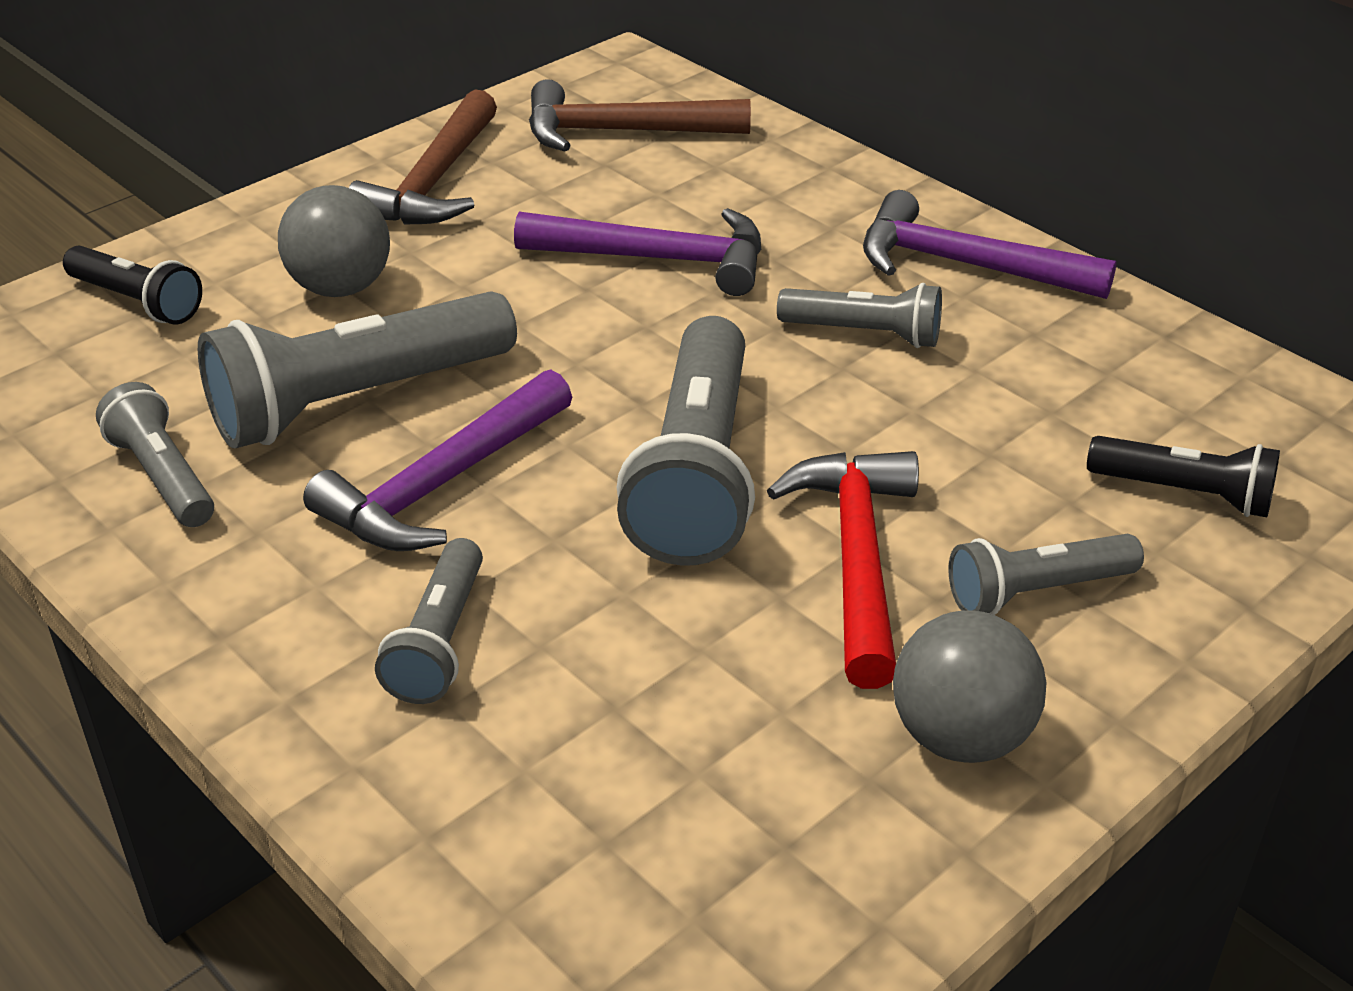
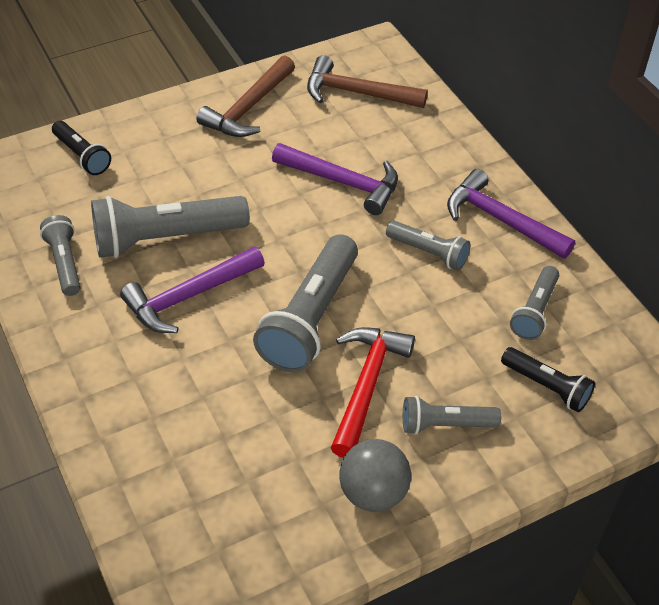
camera: 15 degrees right, 10 degrees up
(341, 287) = (180, 167): grey ball -> none
(439, 641) = (158, 383): grey flashlight -> grey flashlight (535, 311)

